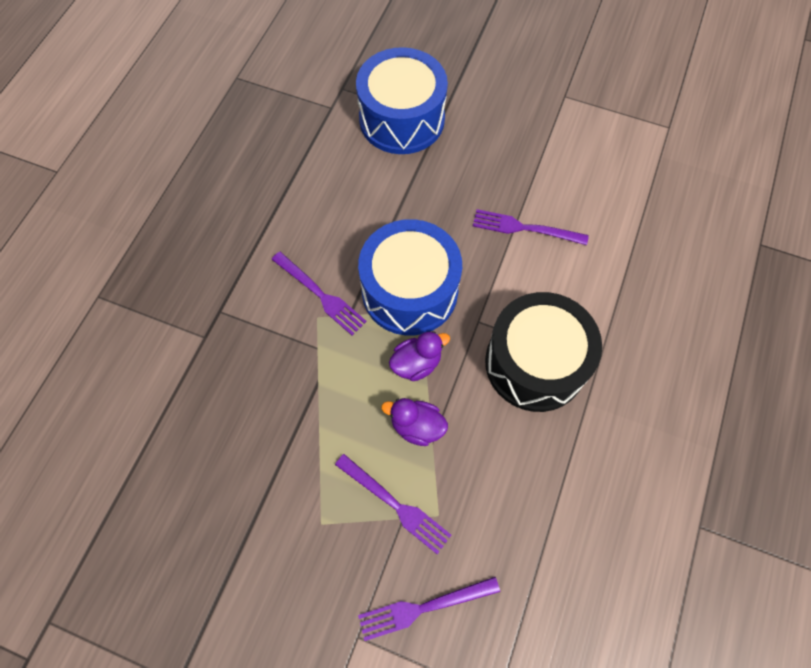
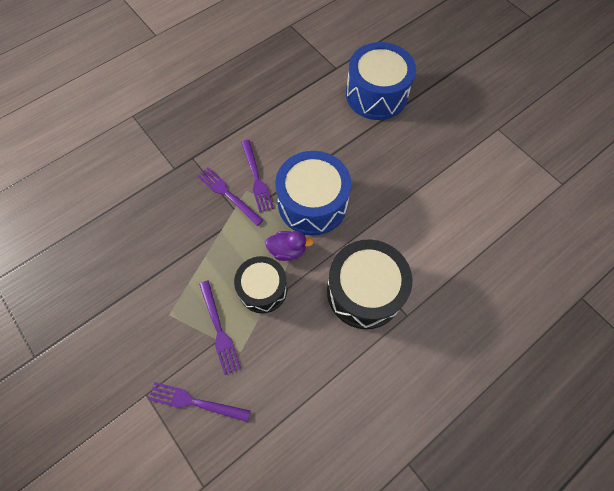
camera: 30 degrees right, 0 degrees up
(417, 426) = (263, 289): purple duck -> black drum
(524, 228) = (413, 201): purple fork -> purple fork (228, 194)

